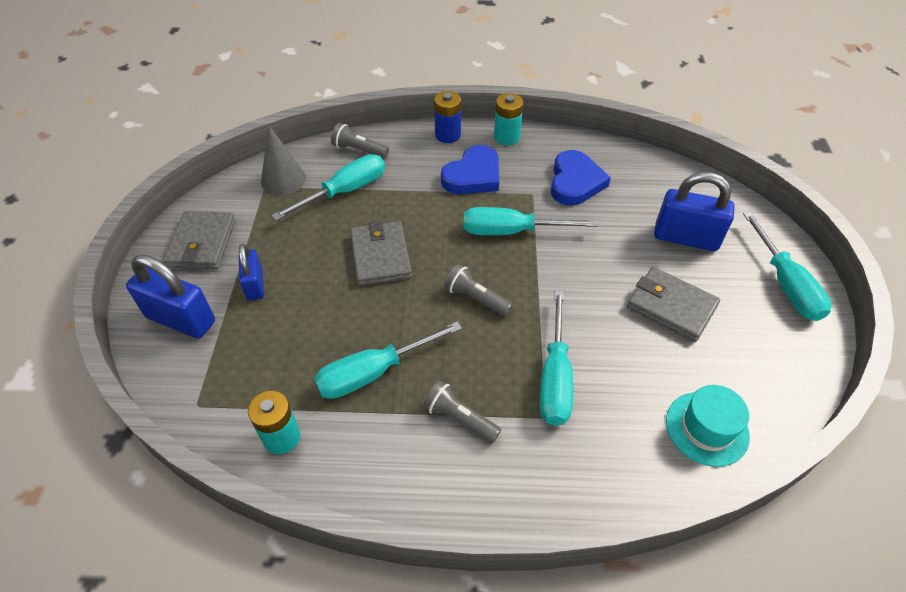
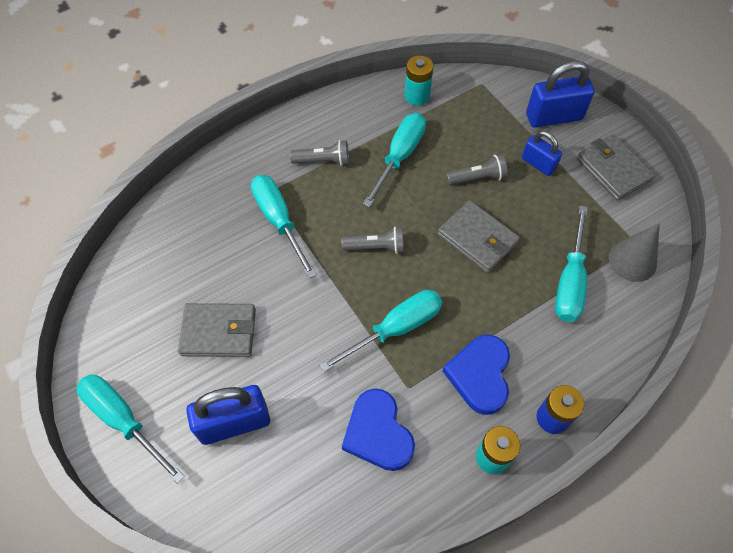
camera: 145 degrees right, 10 degrees up
(359, 150) = (610, 336): grey flashlight -> grey flashlight (477, 178)
(707, 428) = (157, 244): turquoise hat -> none

